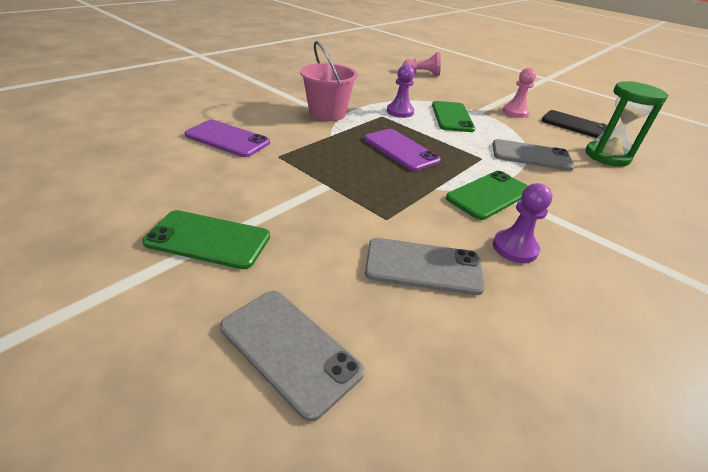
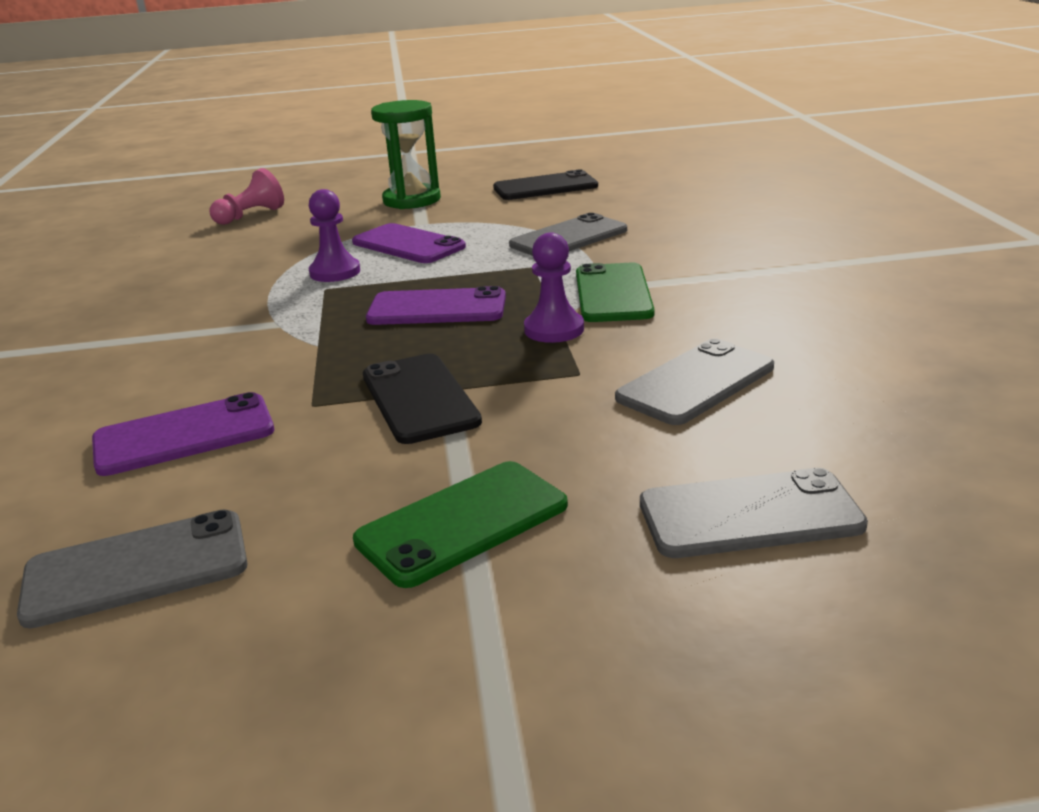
camera: 45 degrees left, 10 degrees down
(124, 172) = (136, 569): none -> grey phone
(310, 180) = (419, 398): none -> black phone
(327, 113) = (245, 326): pink bucket -> none
(452, 117) = (408, 245): green phone -> purple phone
(515, 112) = (460, 204): pink pawn -> none
(515, 248) = (722, 319): purple pawn -> purple pawn (554, 329)
(607, 156) = (627, 201): green hourglass -> green hourglass (412, 200)

